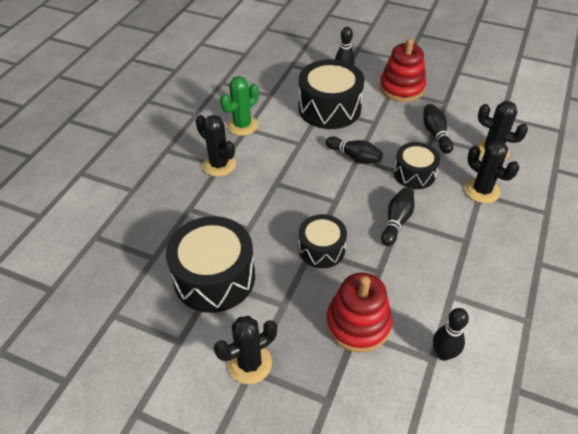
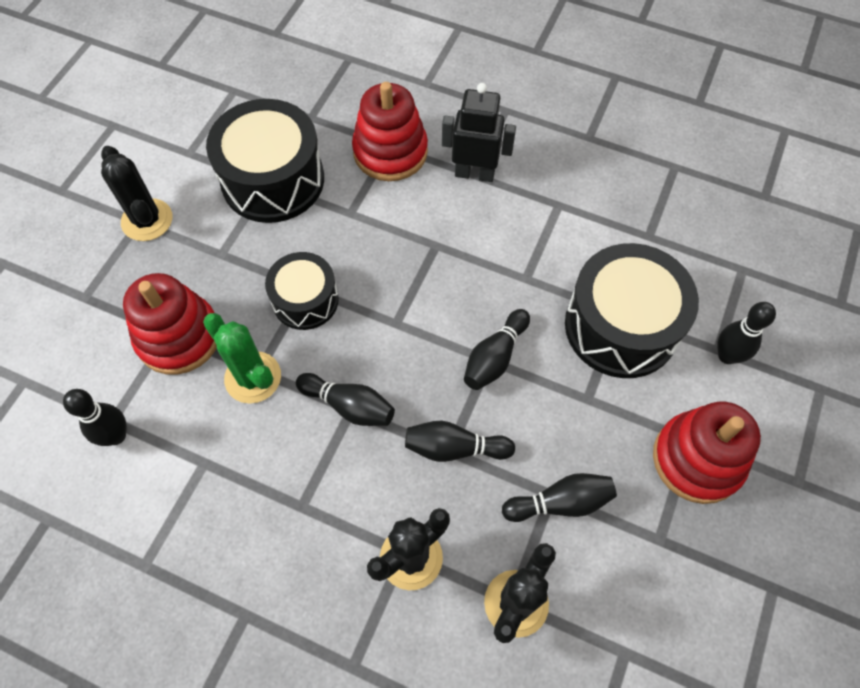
camera: 90 degrees right, 15 degrees up
(195, 208) = (390, 152): none -> red stacking toy
(219, 165) = (474, 173): black cactus -> black robot
(242, 125) = (565, 199): green cactus -> green cactus (253, 377)
(414, 174) = (454, 448): black drum -> black bowling pin

